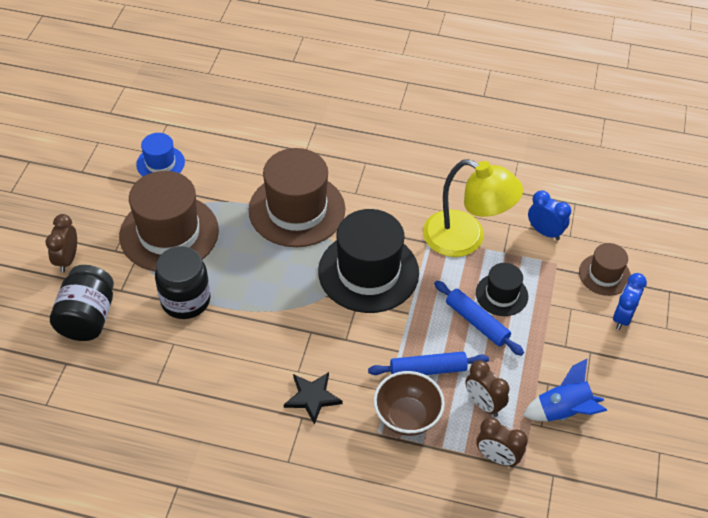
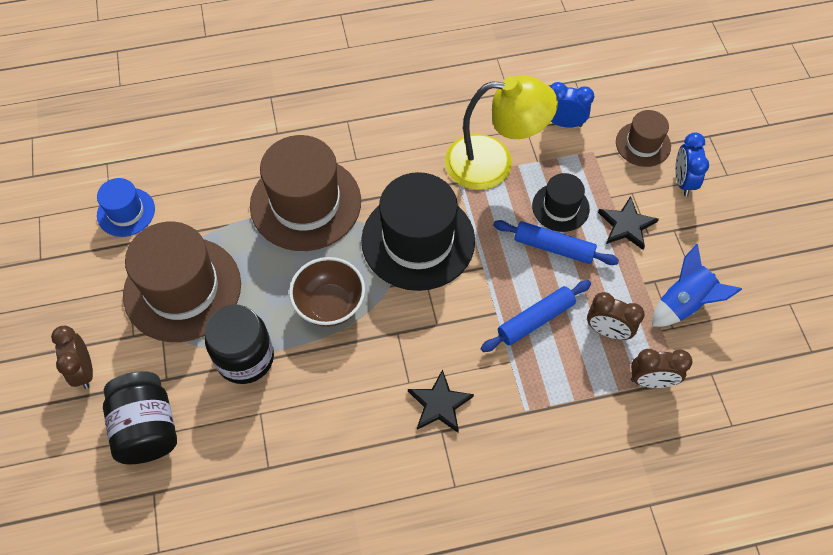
camera: 25 degrees left, 10 degrees up
(407, 417) = (544, 380): brown bowl -> brown bowl (330, 305)
(550, 331) = (626, 225): none -> black star

